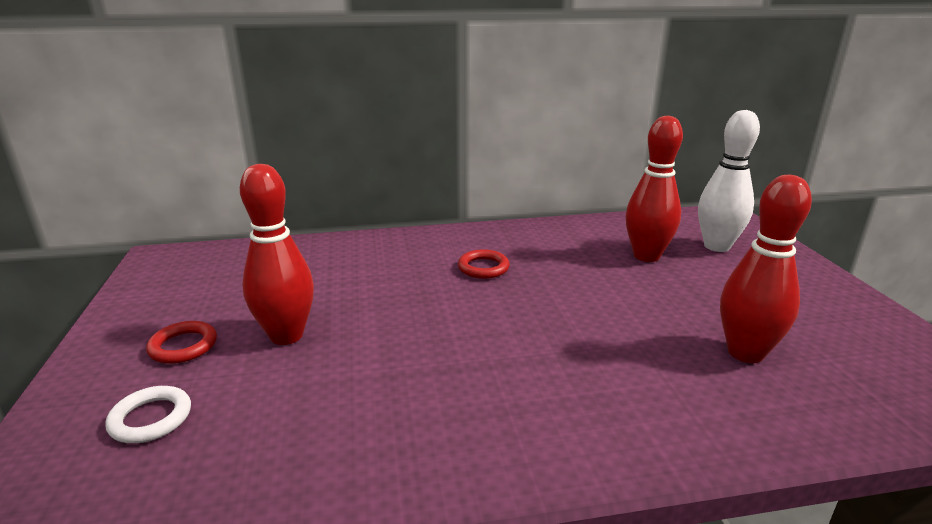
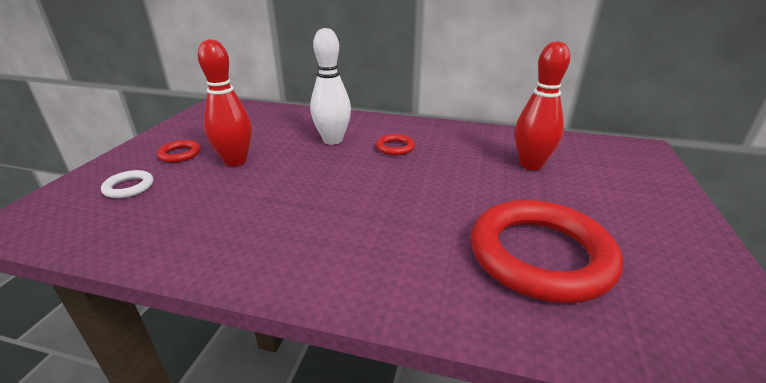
camera: 25 degrees right, 5 degrees up
(717, 246) = (604, 170): white bowling pin -> white bowling pin (333, 140)
(745, 353) = (540, 255): red bowling pin -> red ring

